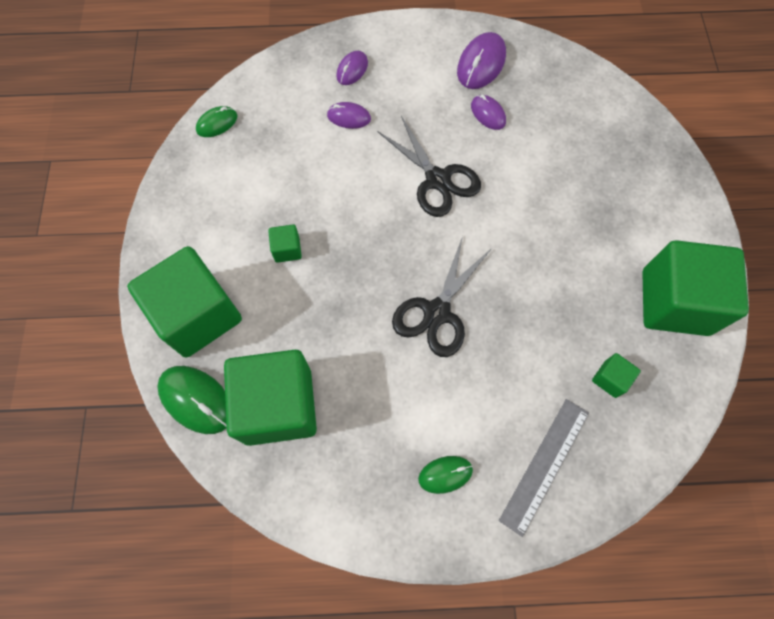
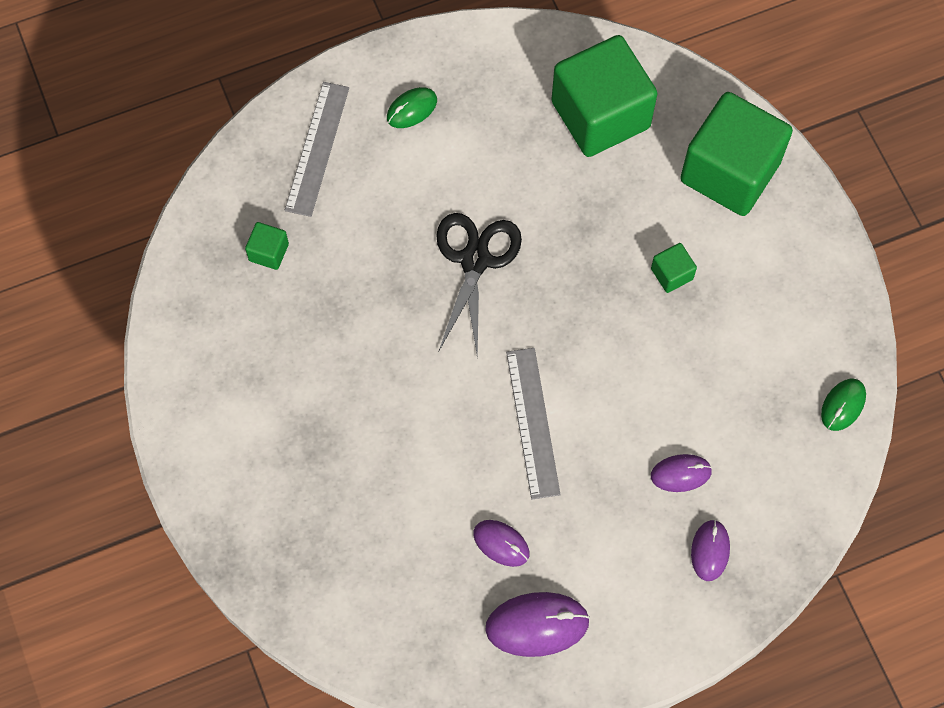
camera: 160 degrees right, 0 degrees up
(196, 400) = (684, 93): green mouse -> none
(437, 180) = (532, 422): black scissors -> grey ruler
(481, 64) = (537, 625): purple mouse -> purple mouse turned 75 degrees clockwise
(674, 302) = (211, 361): green cube -> none

